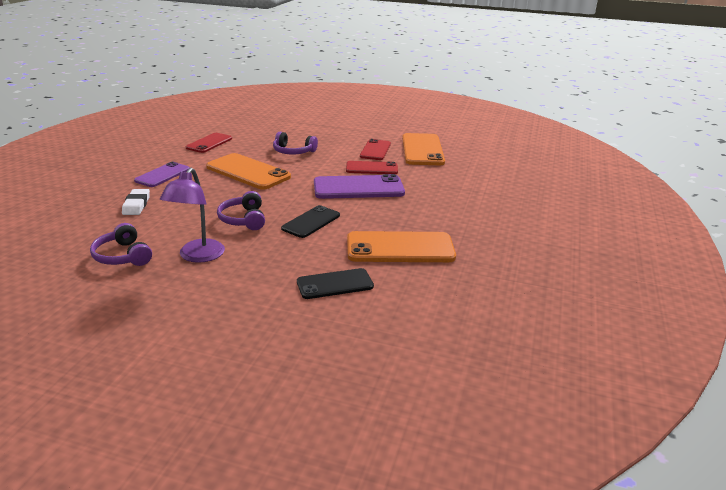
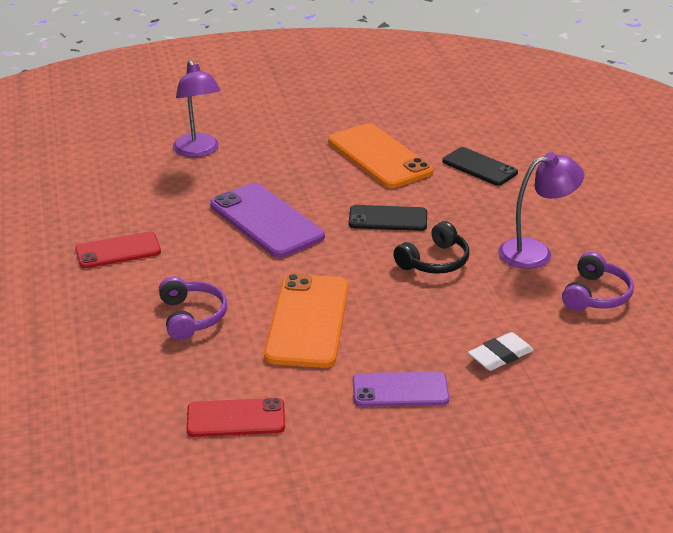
camera: 120 degrees left, 5 degrees up
(243, 219) = (434, 261): purple headphones -> black headphones
(371, 168) = (192, 232): red phone -> none
(422, 150) = (82, 216): orange phone -> none
(473, 192) = (198, 151): none -> purple lamp

